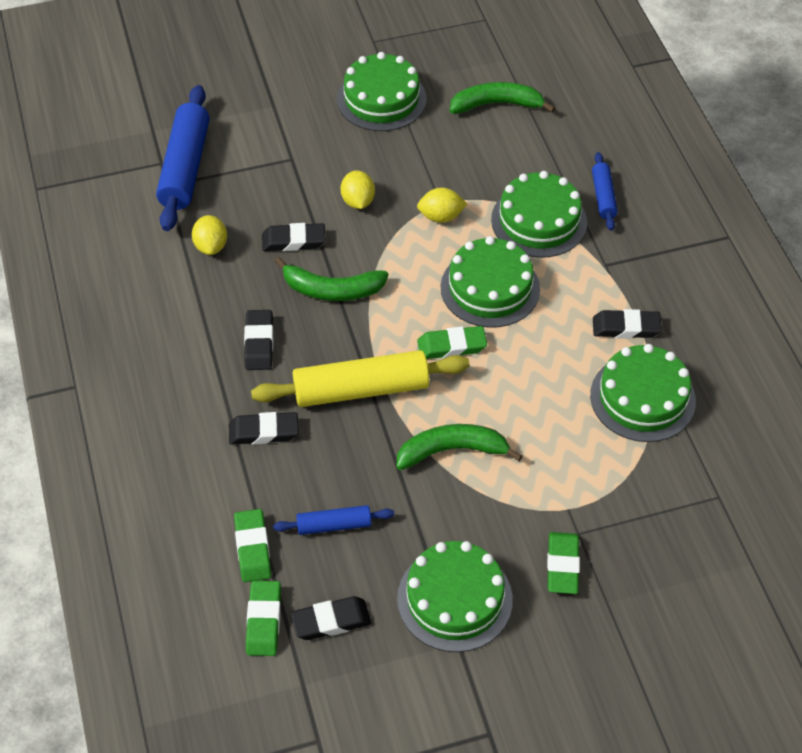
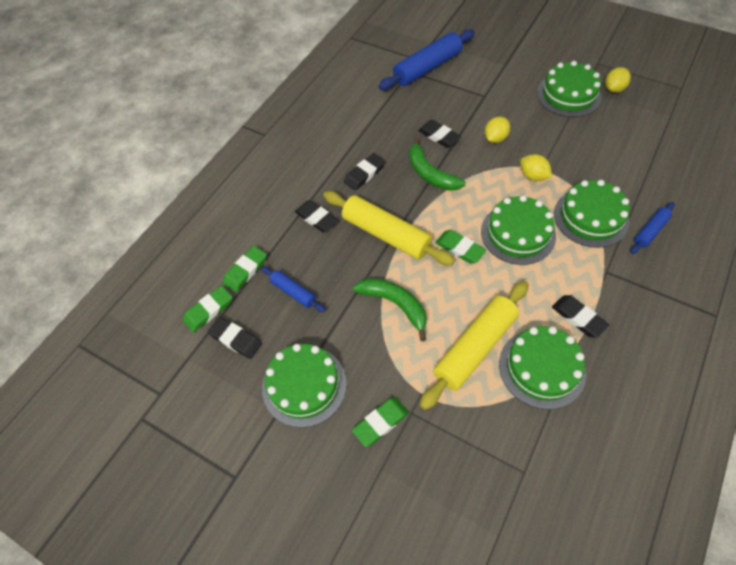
camera: 50 degrees right, 5 degrees up
(211, 246) = (396, 112): yellow lemon -> yellow lemon (614, 89)
(496, 104) = (636, 137): green banana -> none
(569, 428) = (475, 348): none -> yellow rolling pin

